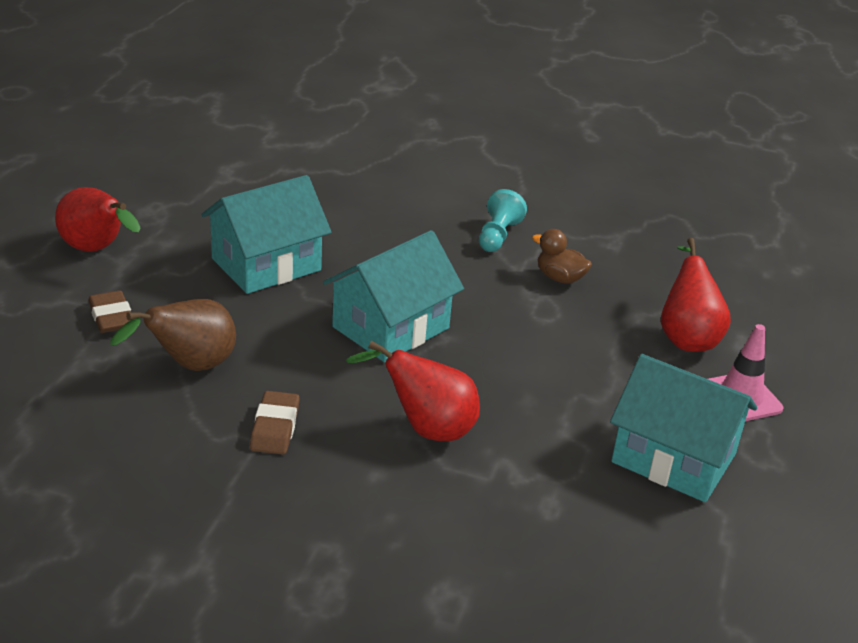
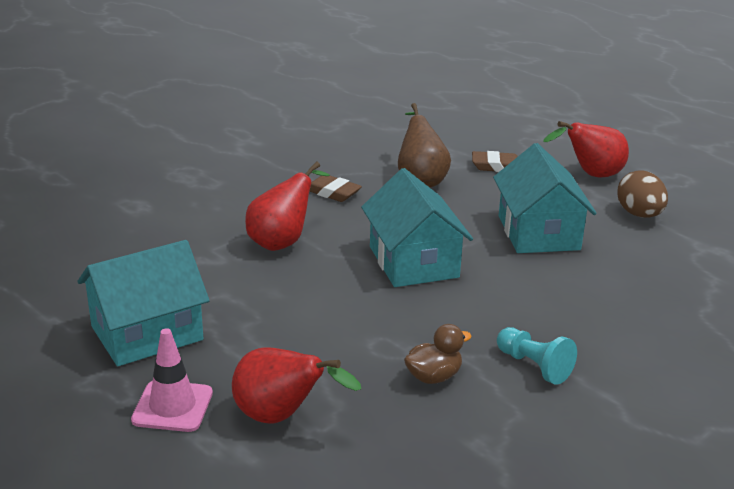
camera: 120 degrees right, 5 degrees down
(180, 213) = (639, 214): none -> brown egg

